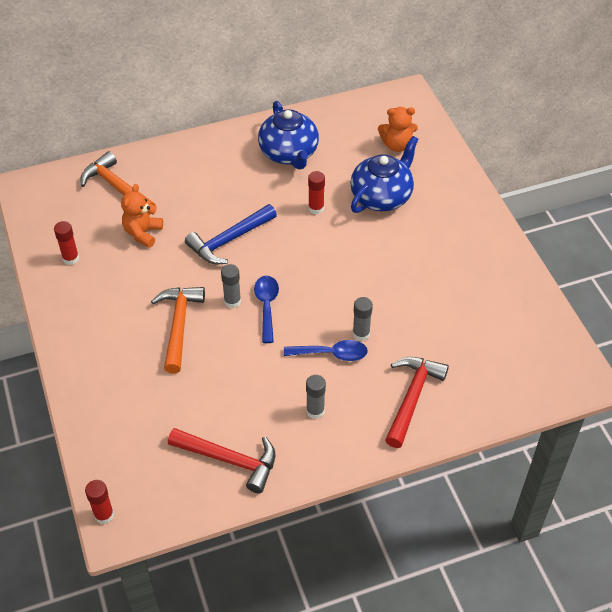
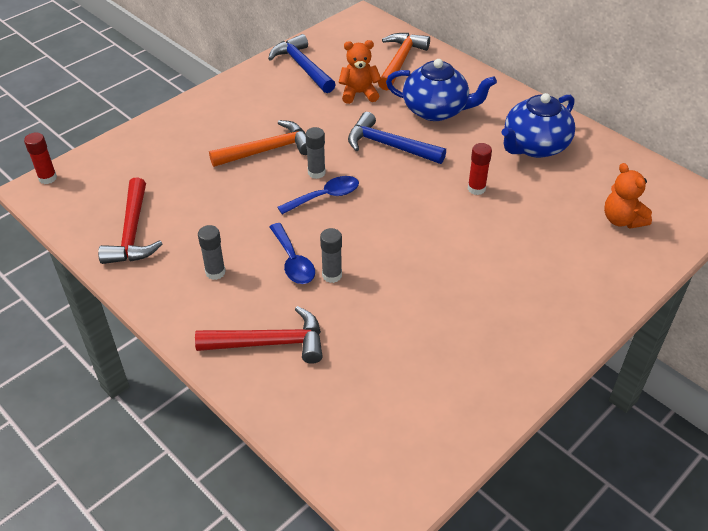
camera: 65 degrees right, 5 degrees down
(71, 258) = (302, 67): red glue stick -> blue hammer
(382, 196) = (534, 232): blue teapot -> blue teapot (436, 110)

